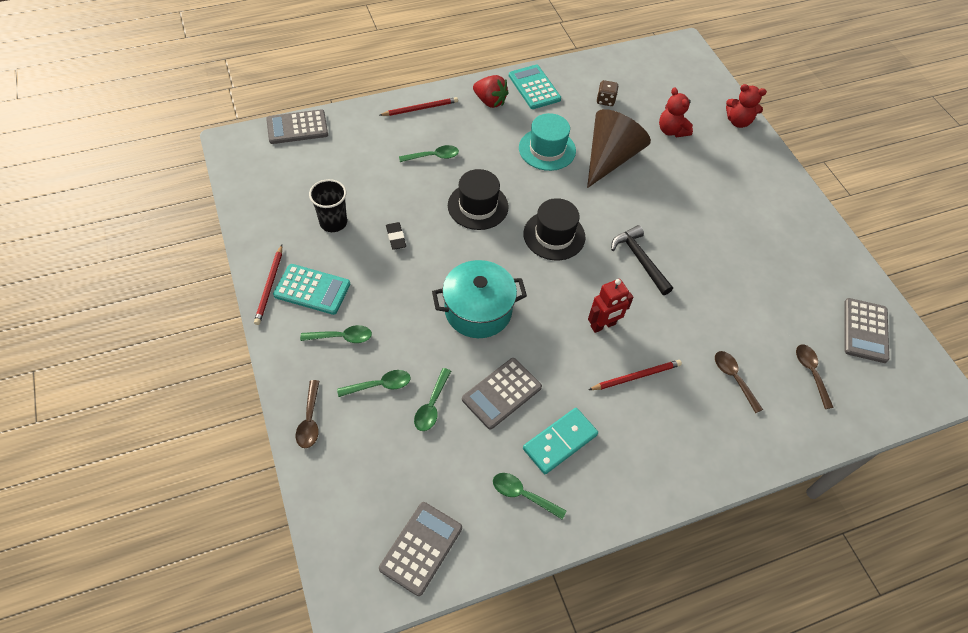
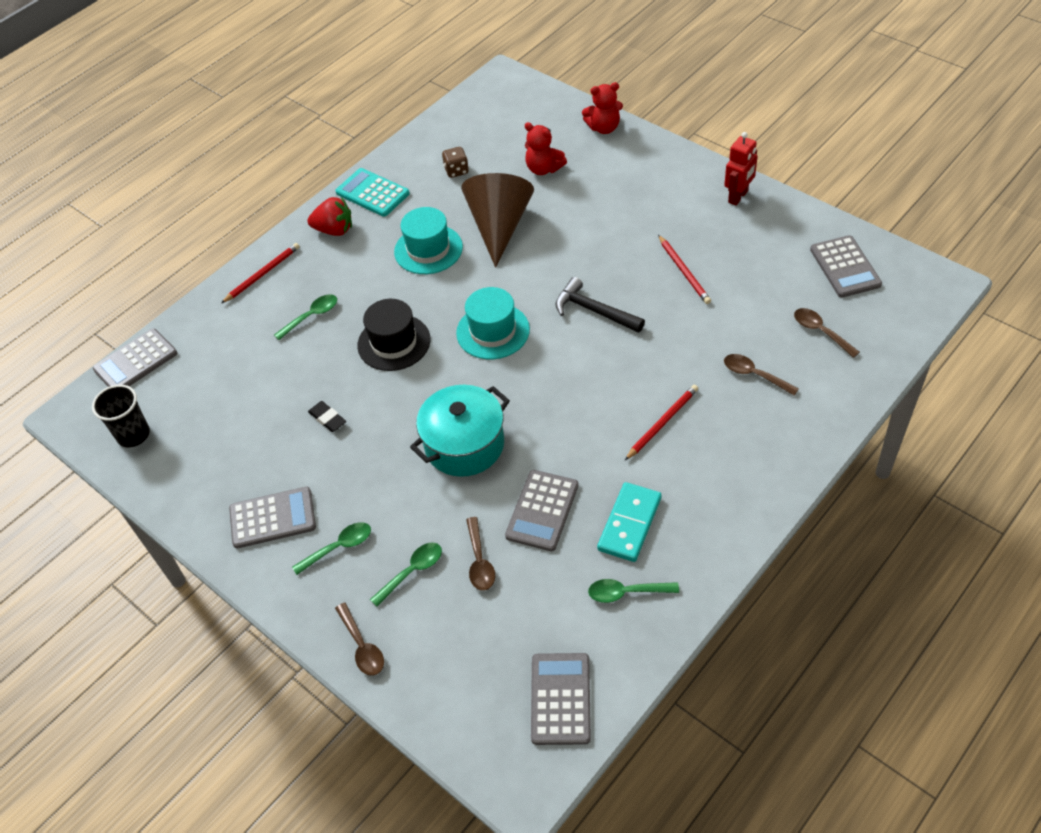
camera: 20 degrees left, 5 degrees down
(269, 286) = (222, 540): red pencil -> red pencil (684, 271)
(312, 289) = (272, 518): turquoise calculator -> grey calculator
(333, 222) = (247, 439): black cup -> black cup (133, 435)
(431, 405) = (479, 561): green spoon -> brown spoon
(554, 235) = (493, 331): black hat -> turquoise hat
(603, 325) = (599, 392): red robot -> red robot (738, 197)

